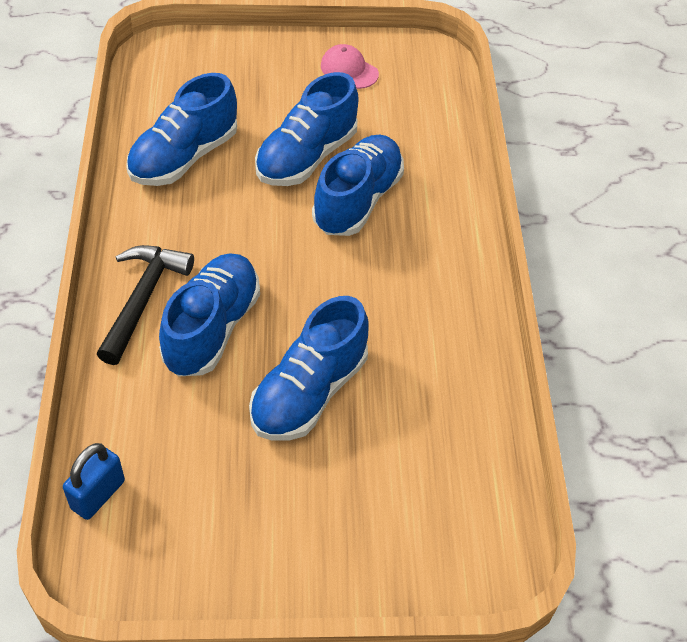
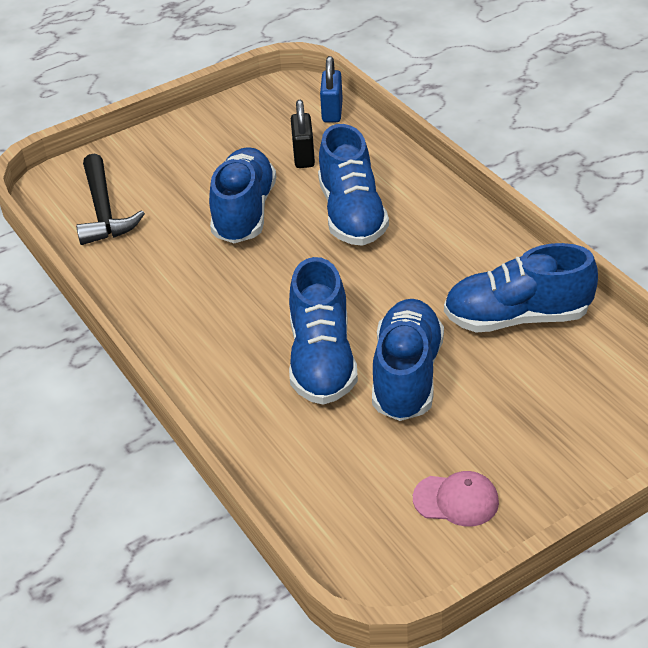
camera: 155 degrees right, 10 degrees down
(143, 299) = (422, 207): black hammer -> black hammer (103, 211)
(184, 157) = (516, 317): blue shoe -> blue shoe turned 105 degrees counterclockwise
(189, 438) = (303, 156): none -> black padlock

